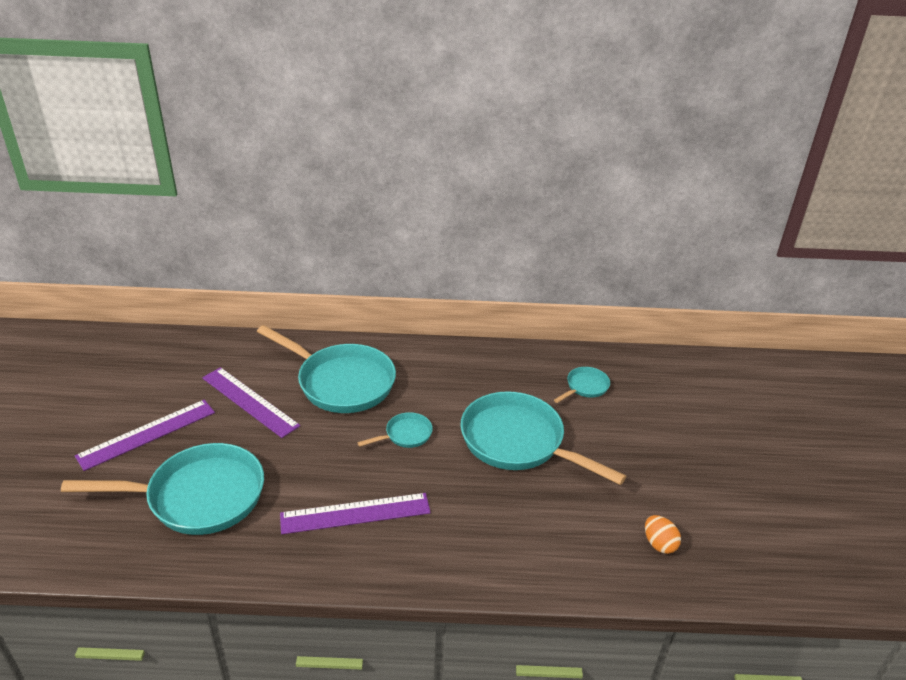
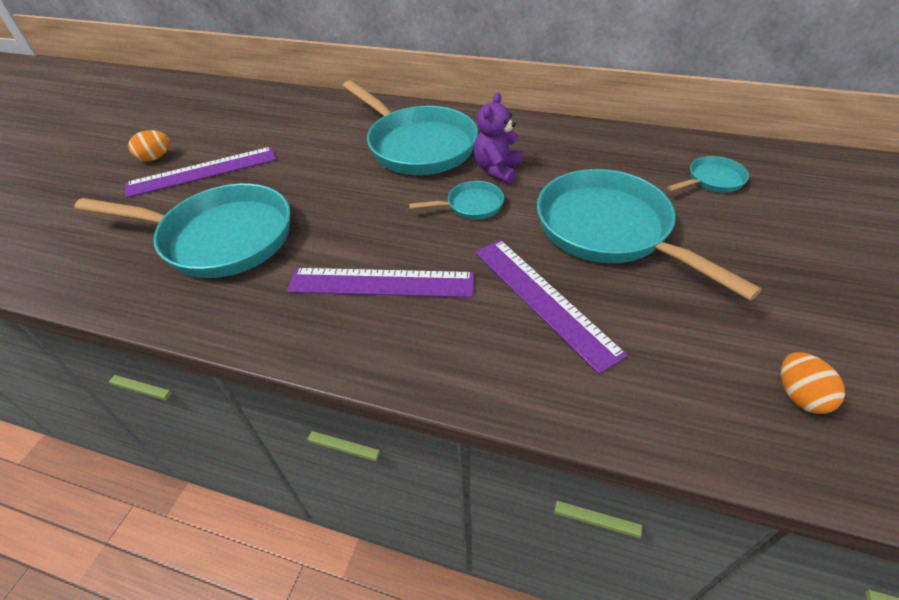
camera: 20 degrees right, 10 degrees up
(90, 425) = (155, 158): none -> orange egg
(249, 401) = (315, 153): purple ruler -> purple ruler (543, 300)
(417, 398) = (497, 170): none -> purple teddy bear

